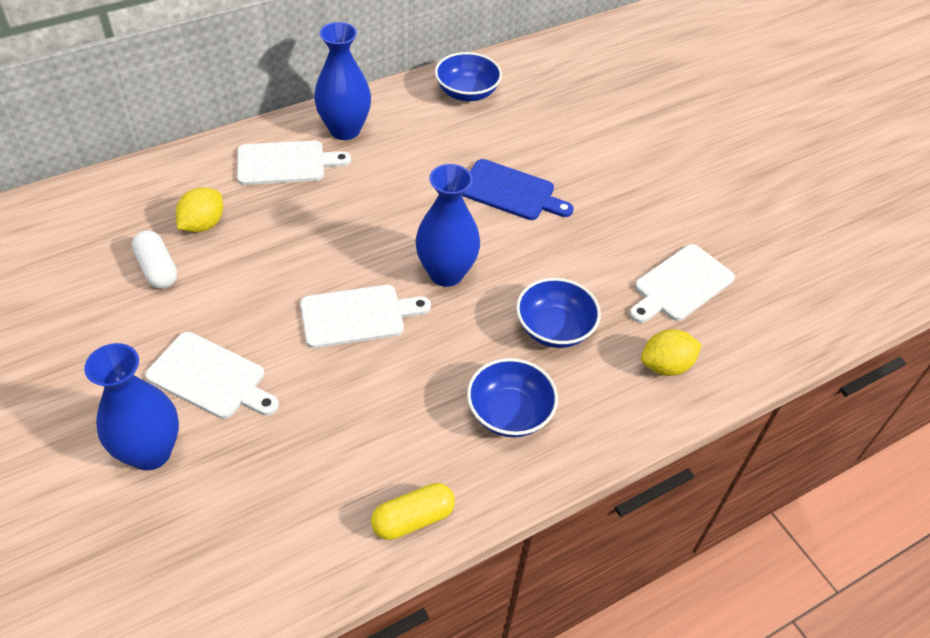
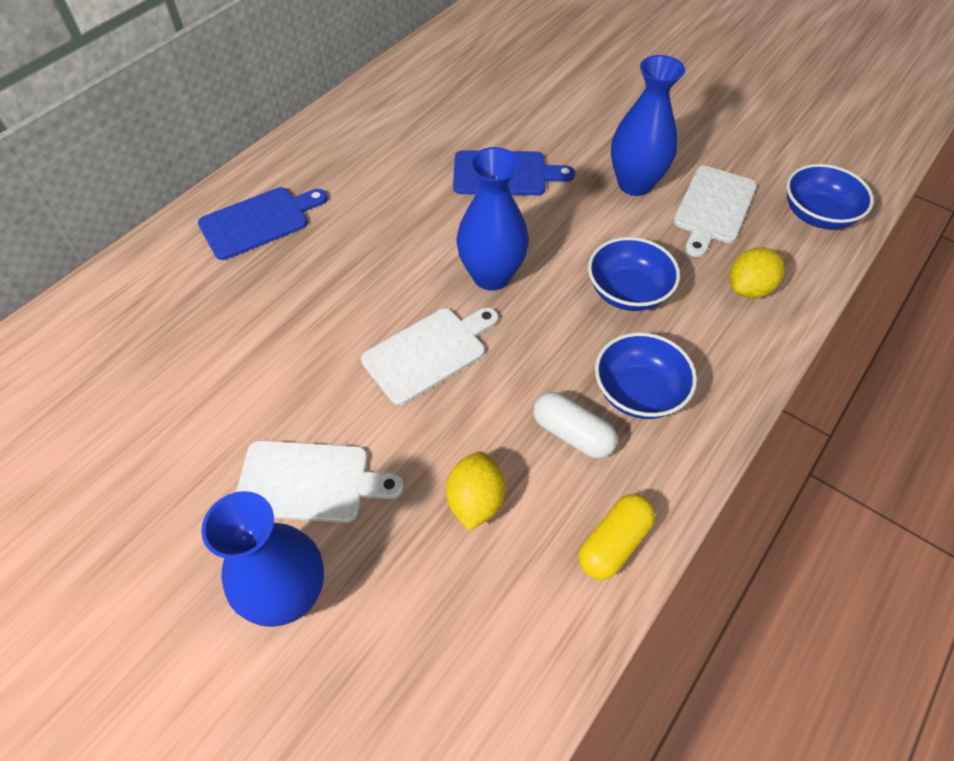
camera: 20 degrees left, 5 degrees up
(157, 269) = (179, 385): white capsule -> white capsule (572, 434)
(203, 224) = (204, 317): yellow lemon -> yellow lemon (475, 501)
(286, 163) = (259, 221): white cutting board -> blue cutting board
(345, 130) = (302, 167): blue vase -> blue vase (635, 184)
(467, 92) = (404, 92): blue bowl -> blue bowl (817, 215)

